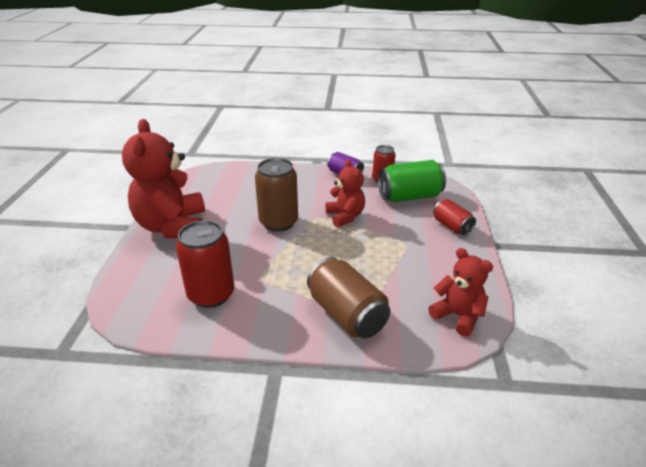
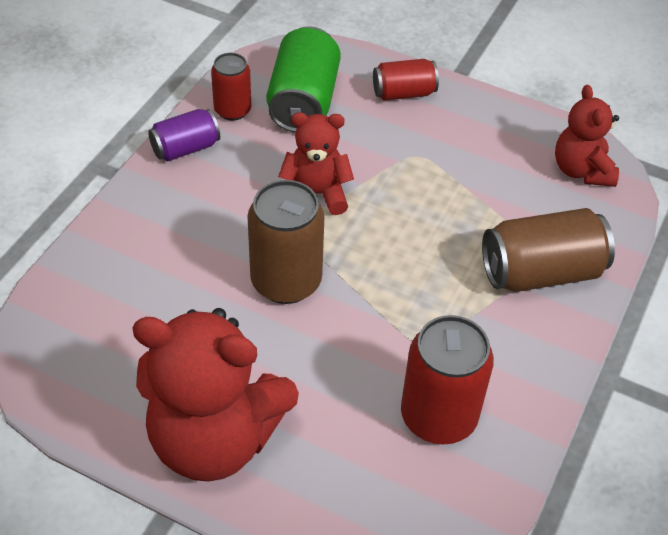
camera: 70 degrees left, 15 degrees up
(458, 316) = (581, 170): red teddy bear -> red teddy bear turned 75 degrees counterclockwise

